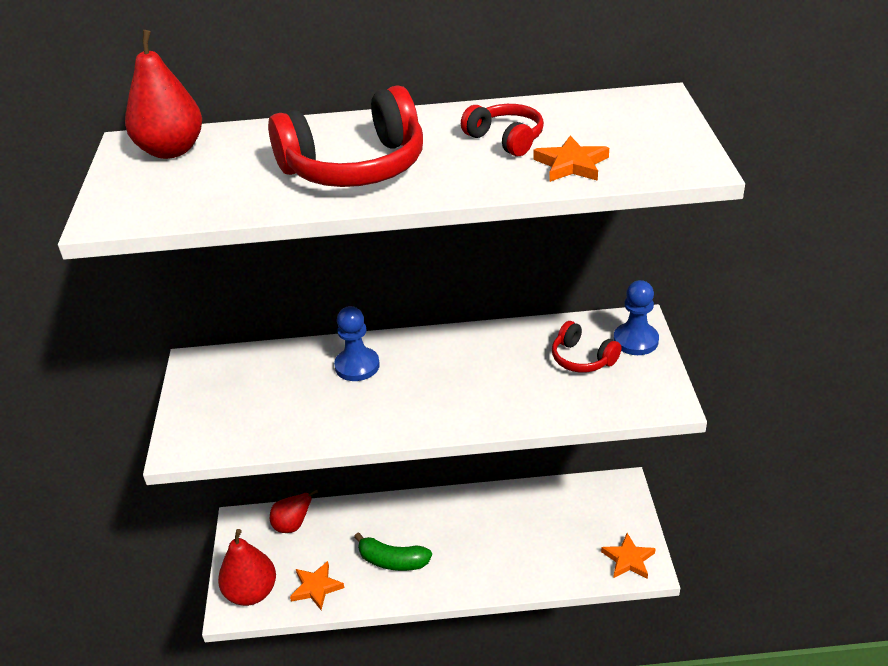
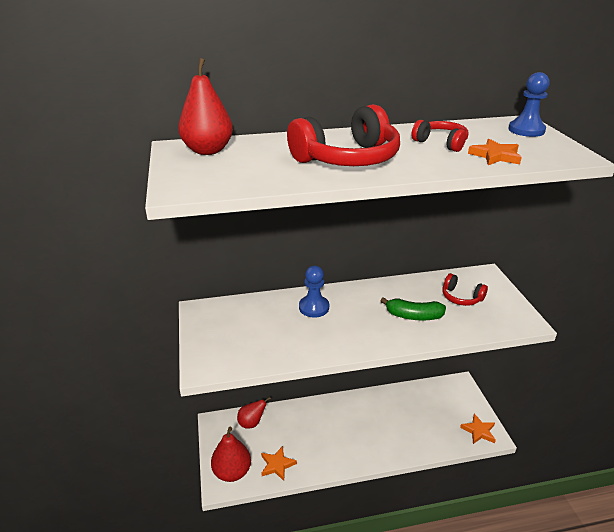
camera: 10 degrees left, 5 degrees down
(392, 561) = (325, 442): green banana -> green banana (413, 316)
(635, 340) = (490, 285): blue pawn -> blue pawn (526, 130)

